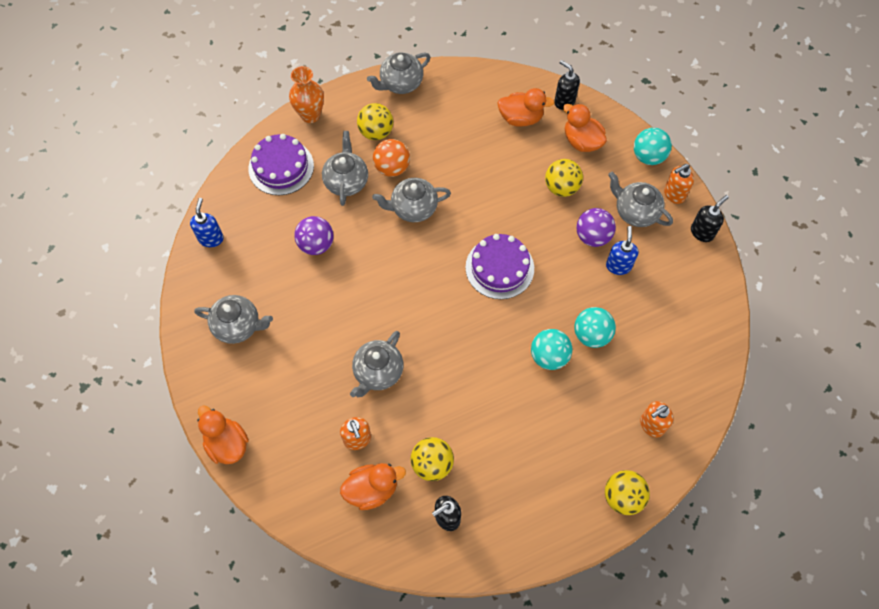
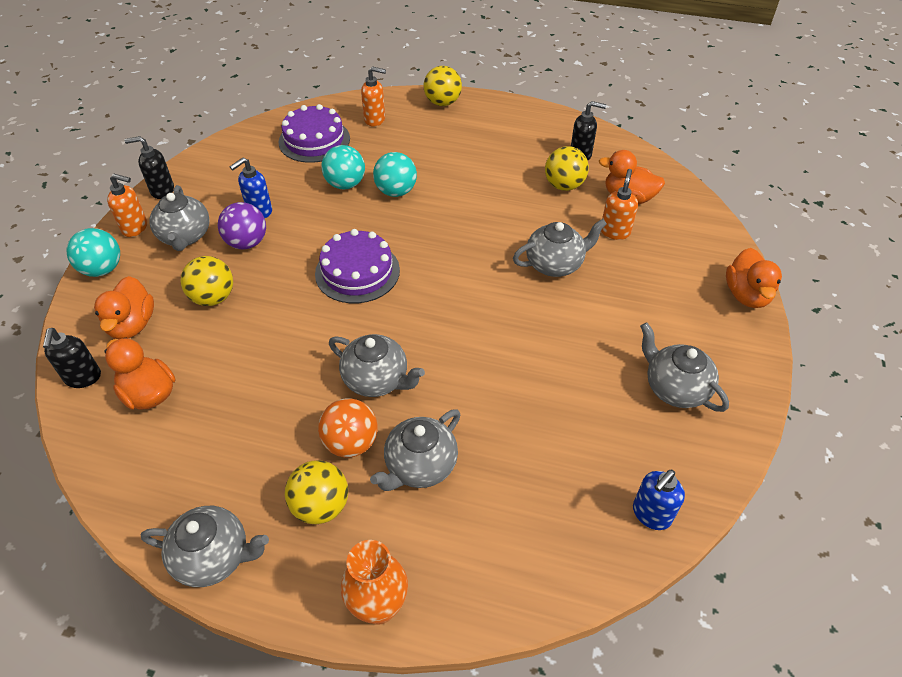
camera: 140 degrees left, 15 degrees down
(281, 167) = (486, 551): purple cake -> purple cake (314, 140)
(316, 244) = (520, 415): purple ball -> none

